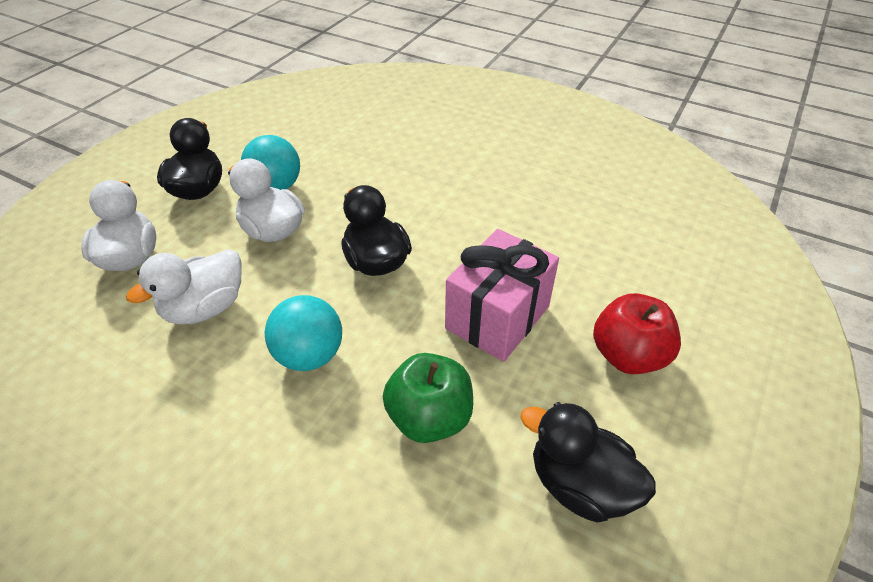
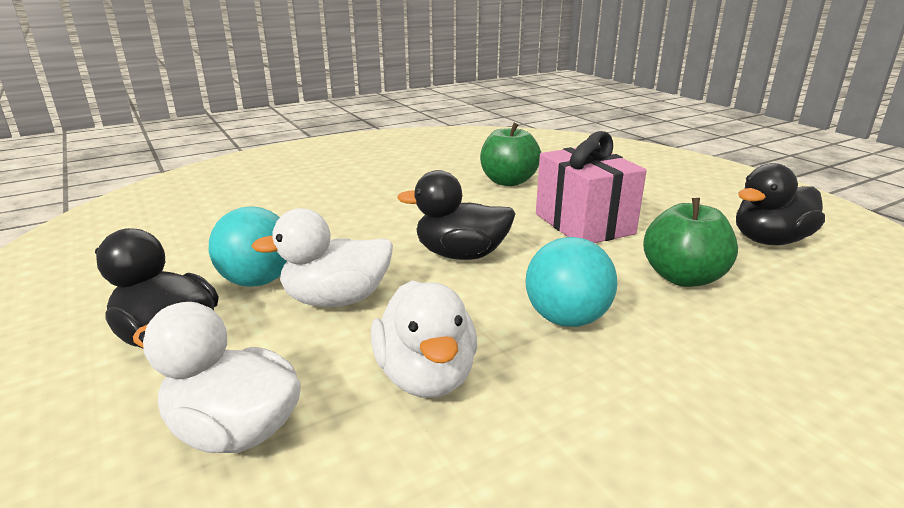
camera: 60 degrees left, 20 degrees down
(557, 234) = (508, 181): none -> green apple
(628, 355) = (655, 195): red apple -> none

